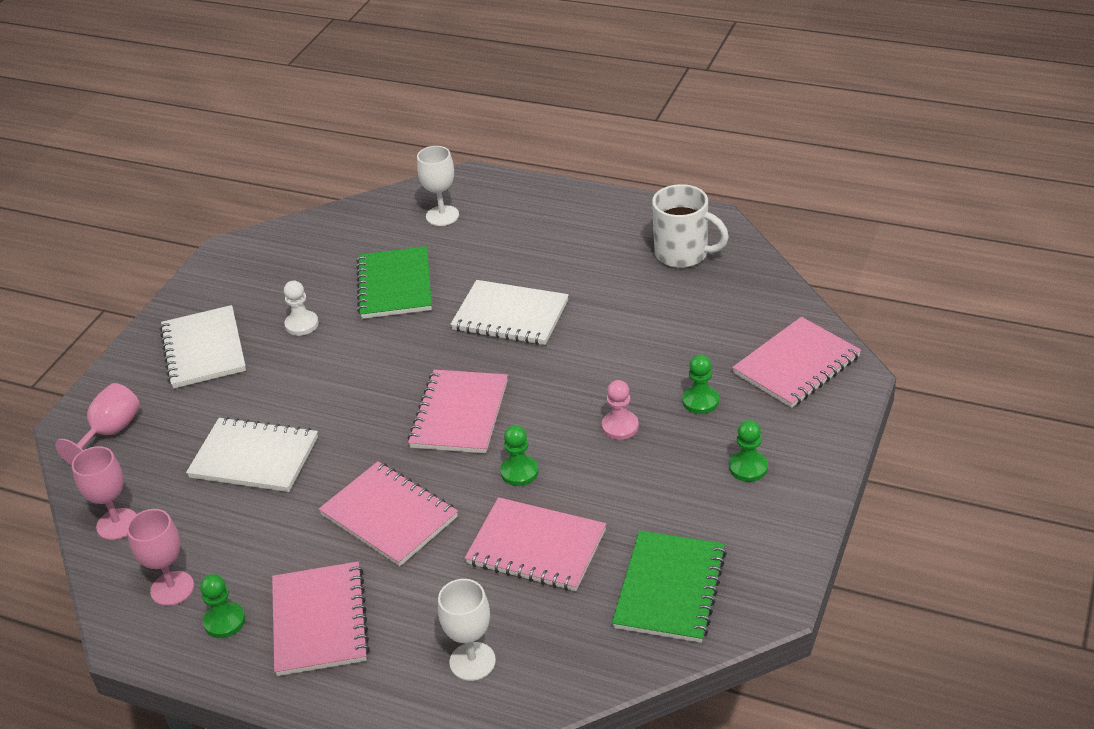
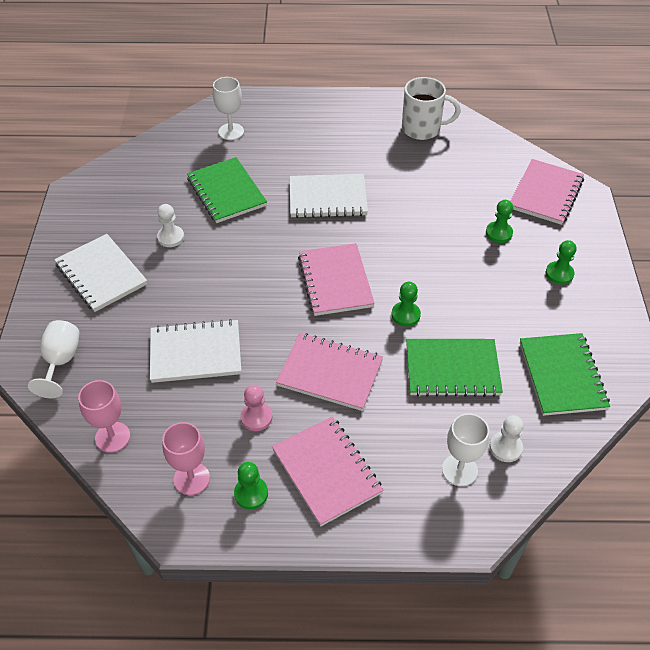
camera: 25 degrees left, 10 degrees up
(110, 433) = (61, 361): pink goblet -> white goblet
(536, 547) = (452, 369): pink notebook -> green notebook
(544, 652) = (505, 447): none -> white pawn
(620, 426) = (456, 264): pink pawn -> pink pawn (256, 417)

